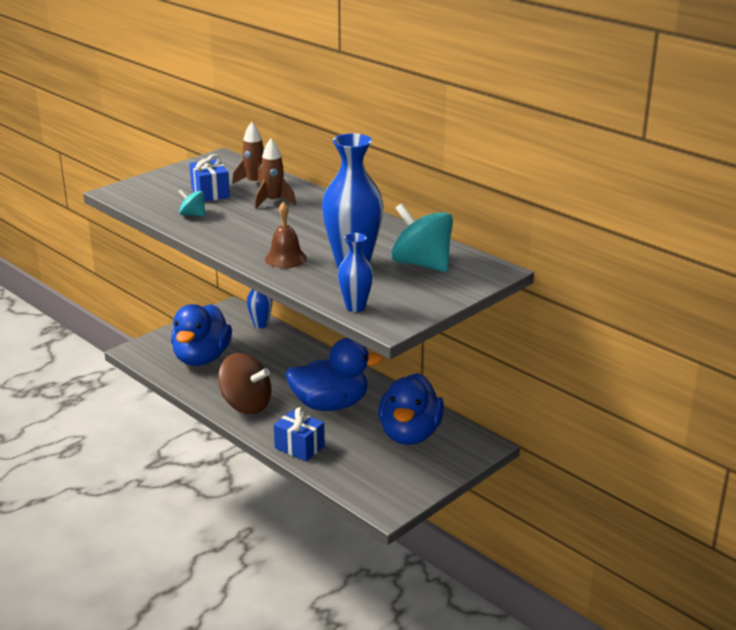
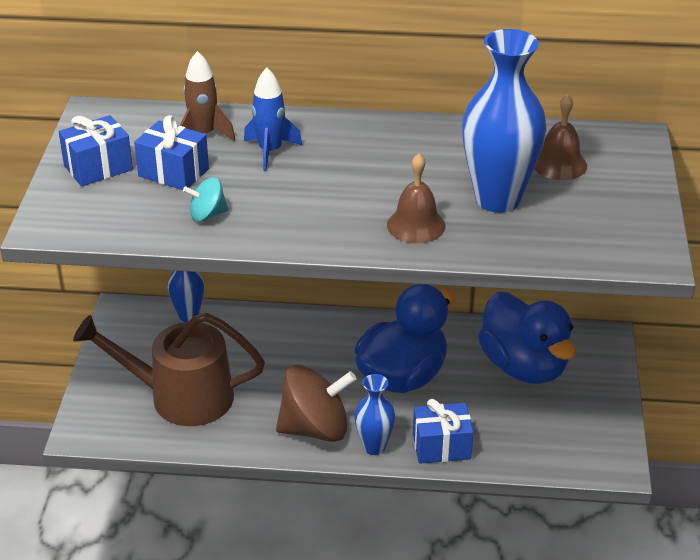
camera: 40 degrees left, 10 degrees up
(180, 178) = (98, 167): none -> blue gift
(202, 358) = (181, 397): blue duck -> brown watering can
(273, 201) = (270, 151): brown rocket -> blue rocket
(355, 307) = (588, 252): blue vase -> blue vase (374, 447)
(421, 264) = (559, 164): turquoise spinning top -> brown bell

